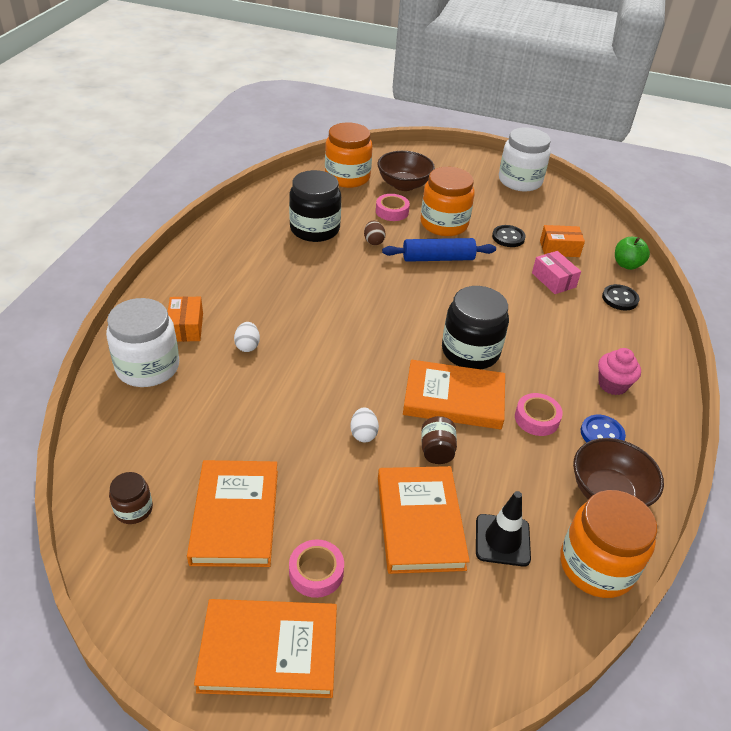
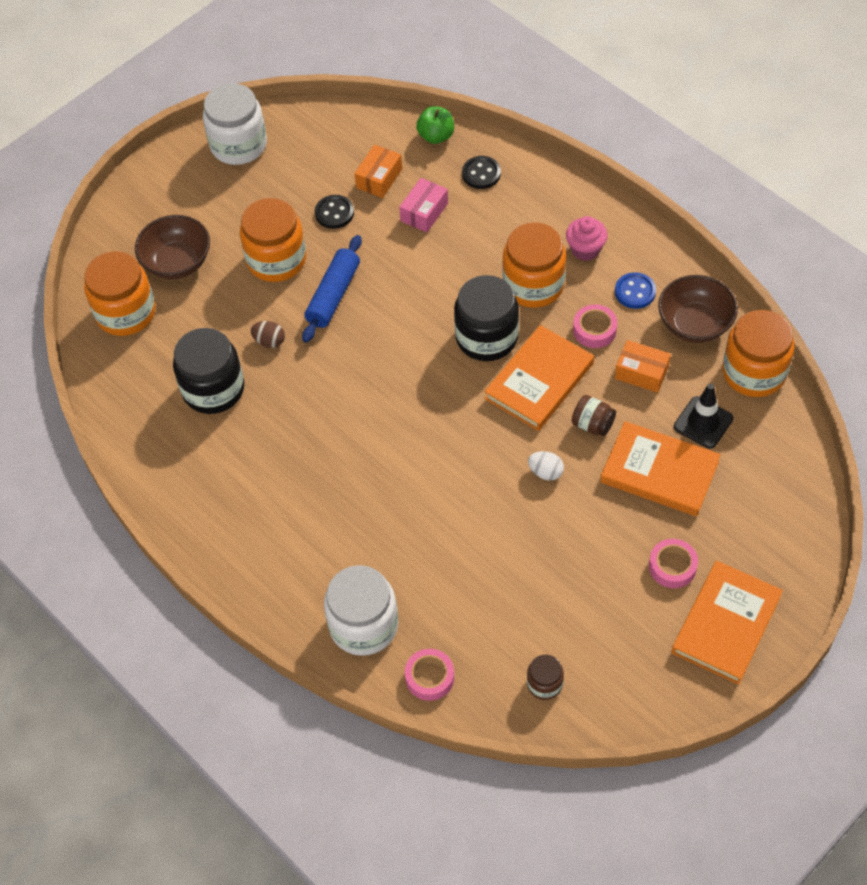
camera: 55 degrees left, 15 degrees up
(186, 327) = (319, 573): orange box -> orange box (641, 373)
(235, 516) = (589, 606): orange book -> none
(247, 346) = (378, 525): white egg -> none
(392, 211) = (224, 298): pink tape -> pink tape (429, 677)
(546, 363) = (533, 285): none -> orange jar
(553, 280) = (424, 212): pink box -> pink box turned 60 degrees counterclockwise

